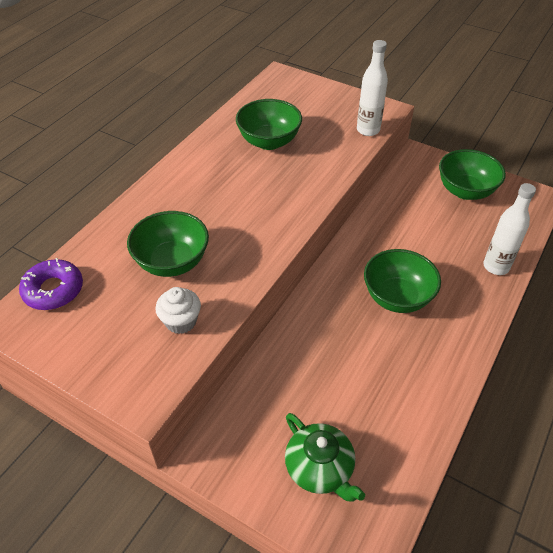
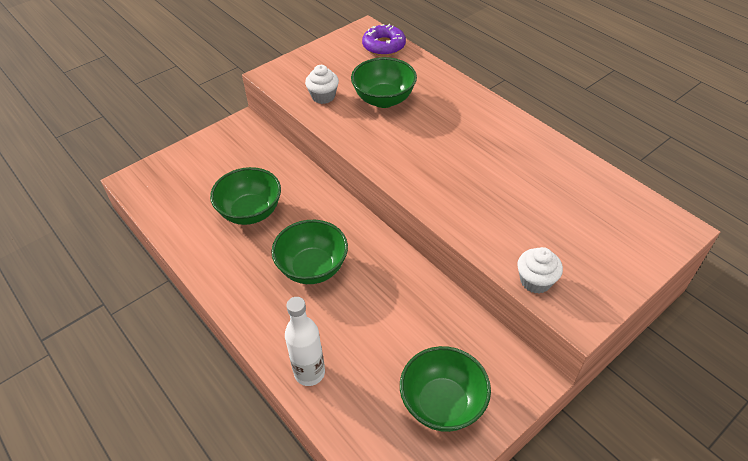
camera: 110 degrees right, 0 degrees up
(269, 142) = (532, 187): green bowl -> green bowl (250, 212)
(320, 468) = (197, 174): green teapot -> none
(368, 130) = (535, 281): white bottle -> white cupcake

